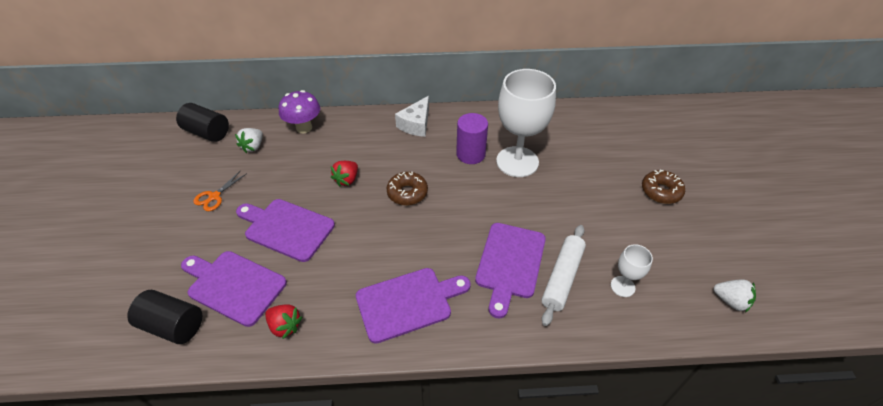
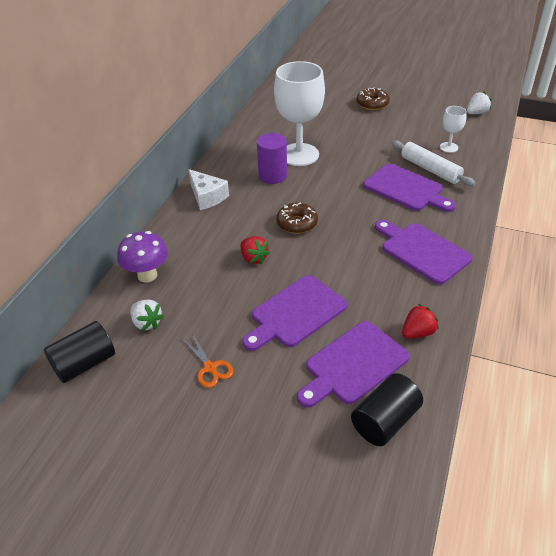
camera: 65 degrees left, 5 degrees down
(408, 303) = (422, 251): purple cutting board -> purple cutting board turned 45 degrees counterclockwise

